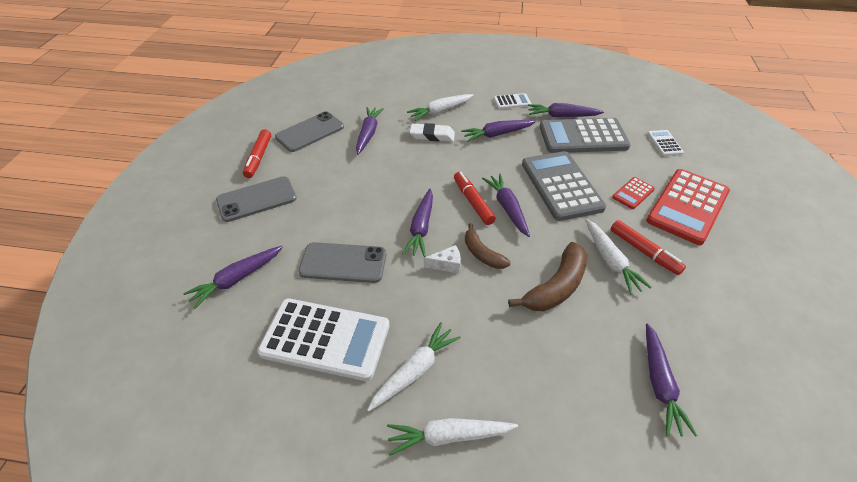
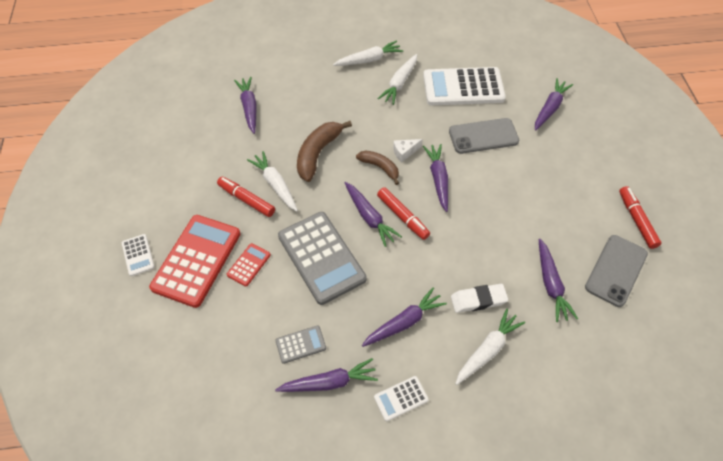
camera: 165 degrees right, 10 degrees up
(257, 199) = (595, 174): grey phone -> none
(583, 137) = (301, 344): grey calculator -> grey calculator, size x0.46
(664, 143) = (201, 358): white calculator -> white calculator (138, 255)

